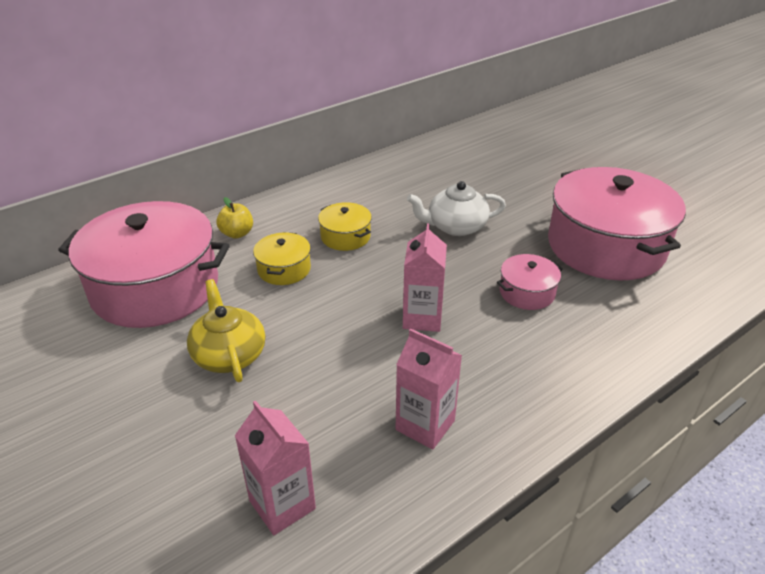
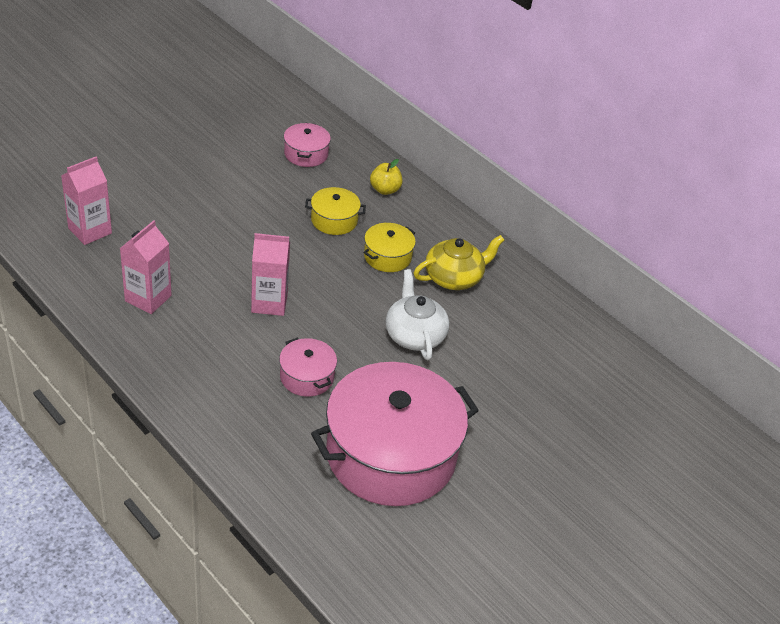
camera: 80 degrees right, 5 degrees up
(155, 287) = (306, 154): pink pot -> pink pot, size x0.44
(229, 354) = (228, 198): yellow teapot -> yellow teapot (454, 277)

